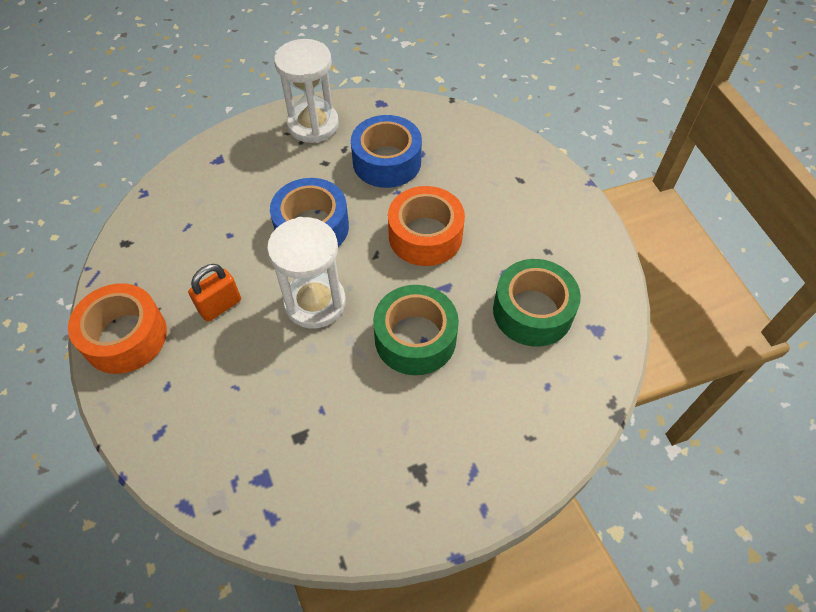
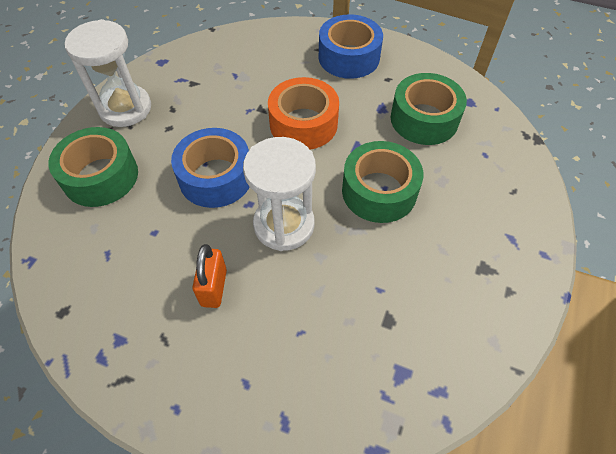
camera: 45 degrees left, 0 degrees up
(125, 337) = (160, 381): orange tape -> none
(242, 166) = (101, 176): none -> green tape
(387, 161) = (216, 96): blue tape -> blue tape (349, 57)

